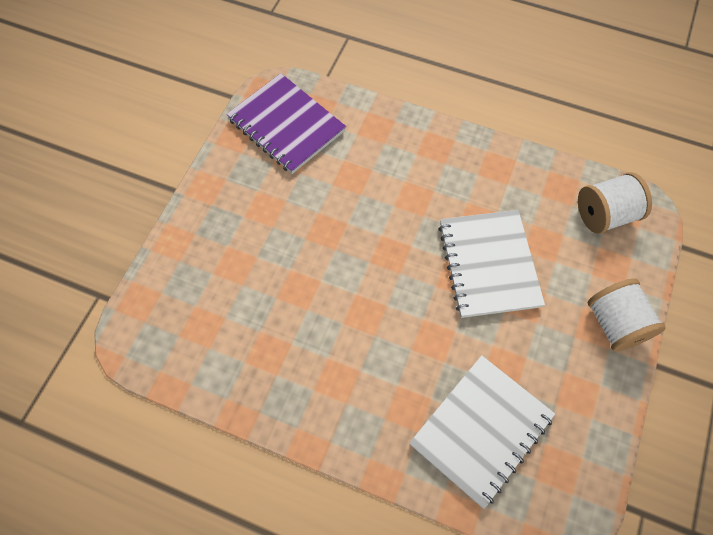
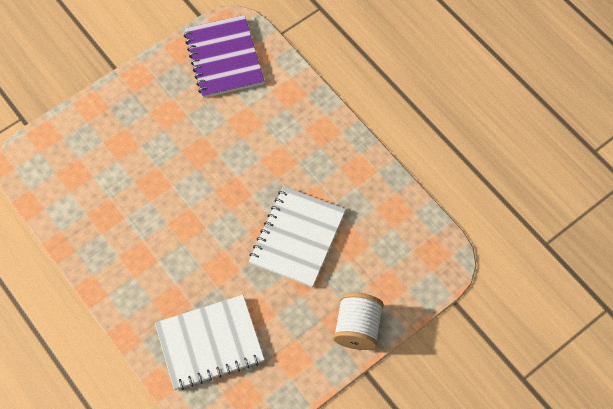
camera: 30 degrees right, 0 degrees up
(605, 215) = (412, 248): white spool -> none

